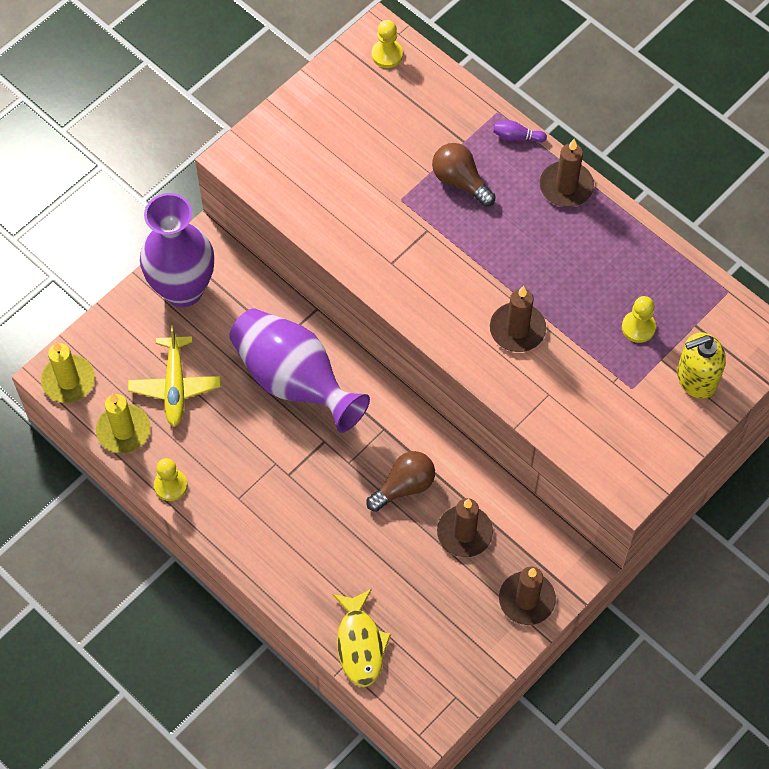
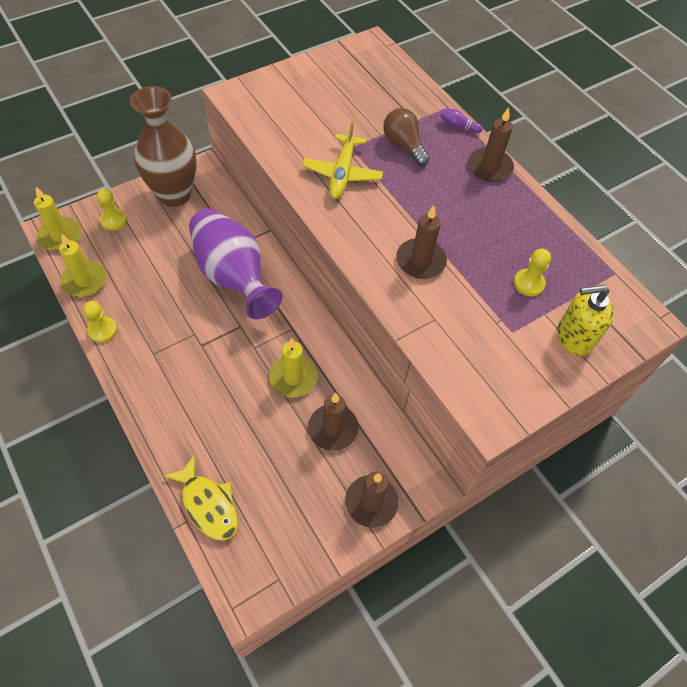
camera: 10 degrees right, 5 degrees down
(175, 386) = (139, 258): yellow plane -> yellow plane (342, 173)
(183, 289) = (174, 195): purple vase -> brown vase
(360, 644) = (208, 504): yellow fish -> yellow fish turned 45 degrees counterclockwise
(387, 54) = (373, 56): yellow pawn -> yellow pawn (113, 220)
(404, 486) = (293, 377): brown light bulb -> yellow candle

